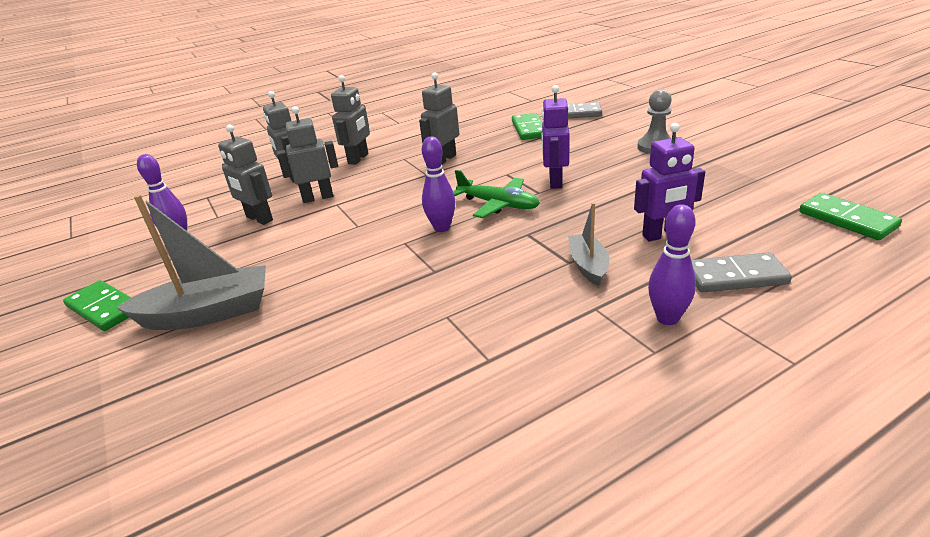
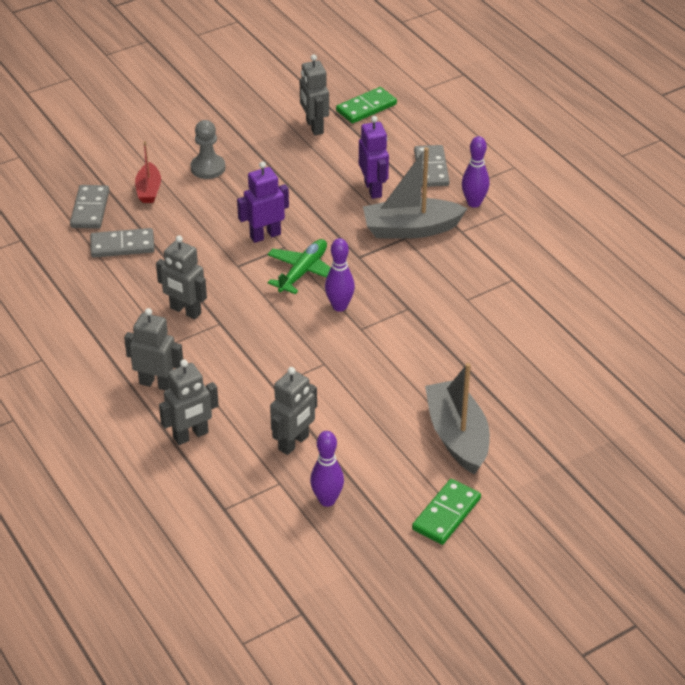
camera: 95 degrees left, 10 degrees up
(318, 197) = (254, 403): grey robot -> grey robot (314, 127)
(529, 129) = (122, 245): green domino -> grey domino
(555, 181) = (265, 235): purple robot -> purple robot turned 150 degrees clockwise
(588, 266) = (411, 229): grey boat -> grey boat, size x1.76
(609, 129) = (149, 190): none -> red boat

